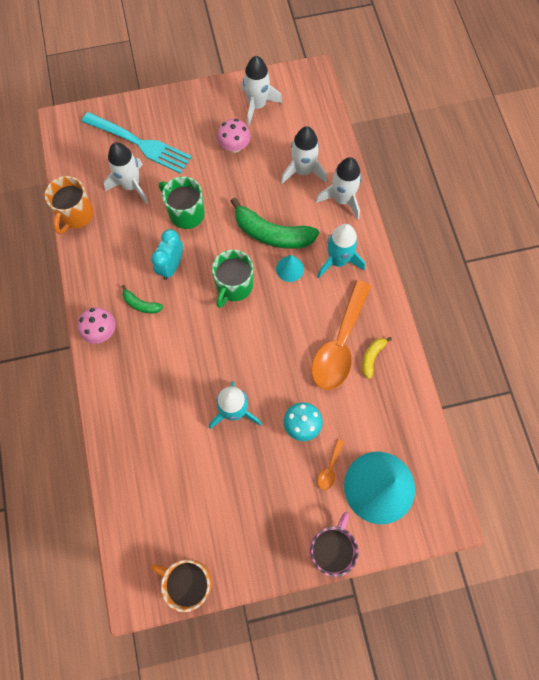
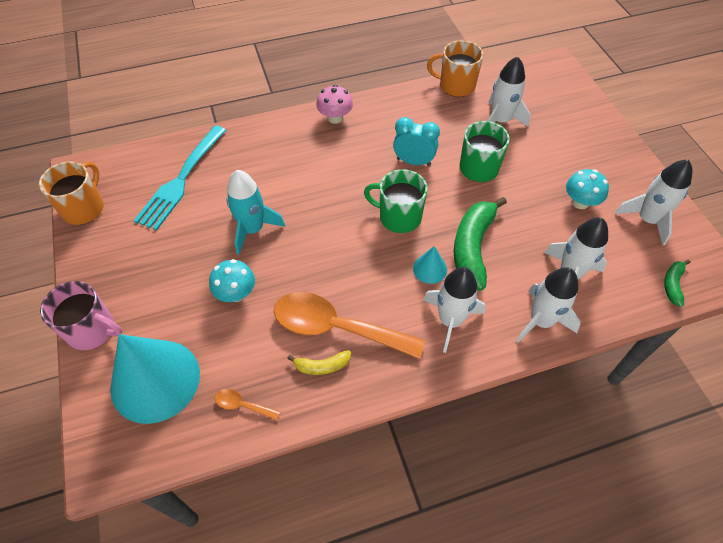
camera: 85 degrees right, 15 degrees down
(139, 143) = (553, 121): turquoise fork -> turquoise fork (181, 179)
(141, 304) = (367, 143): green banana -> green banana (672, 284)
(234, 146) = (580, 202): pink mushroom -> turquoise mushroom
(329, 468) = (183, 325): orange spoon -> orange spoon (242, 405)
(338, 261) = (450, 320): turquoise rocket -> white rocket
(372, 357) = (322, 366): yellow banana -> yellow banana turned 150 degrees clockwise

